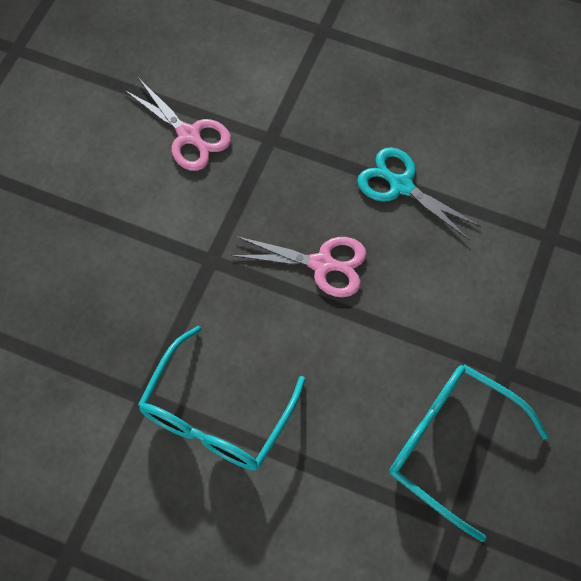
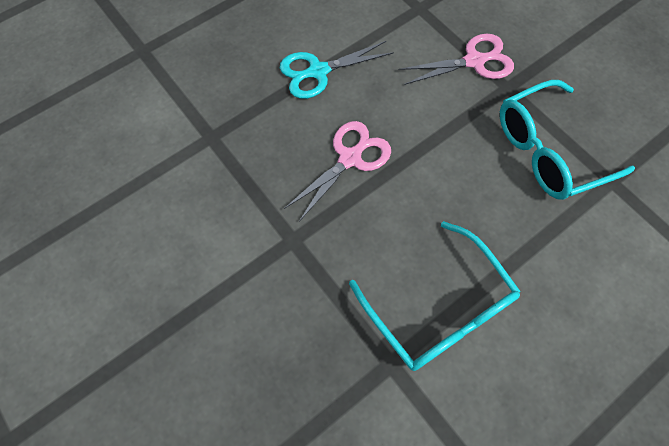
camera: 60 degrees left, 0 degrees up
(189, 135) = (159, 197): pink scissors -> pink scissors (474, 61)

